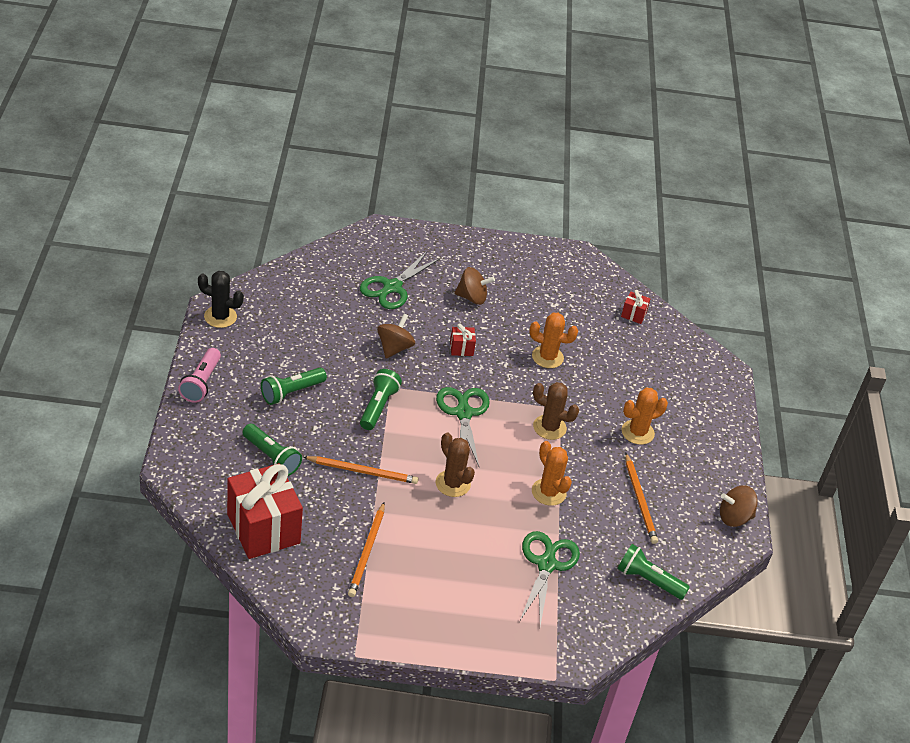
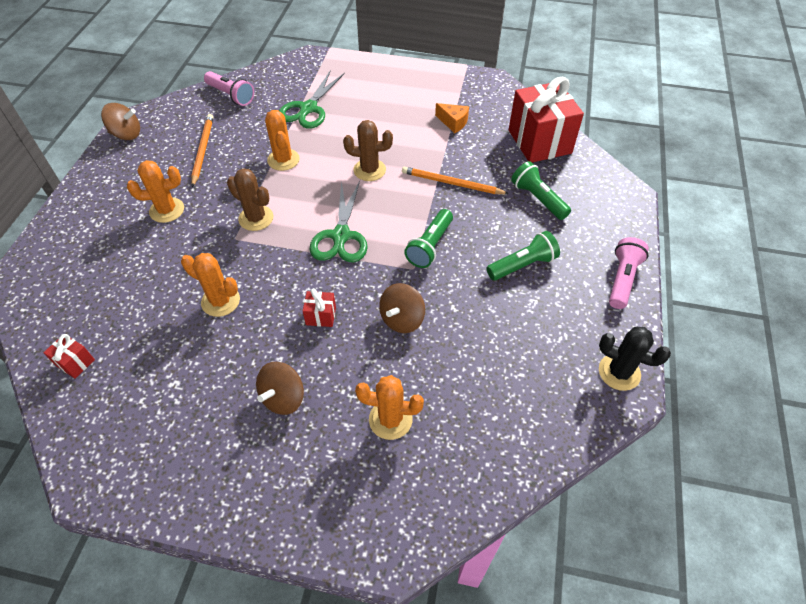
camera: 165 degrees left, 10 degrees up
(367, 552) = (453, 122): orange pencil -> orange cheese
(392, 287) = (390, 419): green scissors -> orange cactus
(453, 484) = (369, 170): brown cactus -> brown cactus turned 60 degrees counterclockwise
(472, 297) = (283, 398): brown spinning top -> brown spinning top turned 75 degrees counterclockwise
(648, 580) = (231, 95): green flashlight -> pink flashlight

